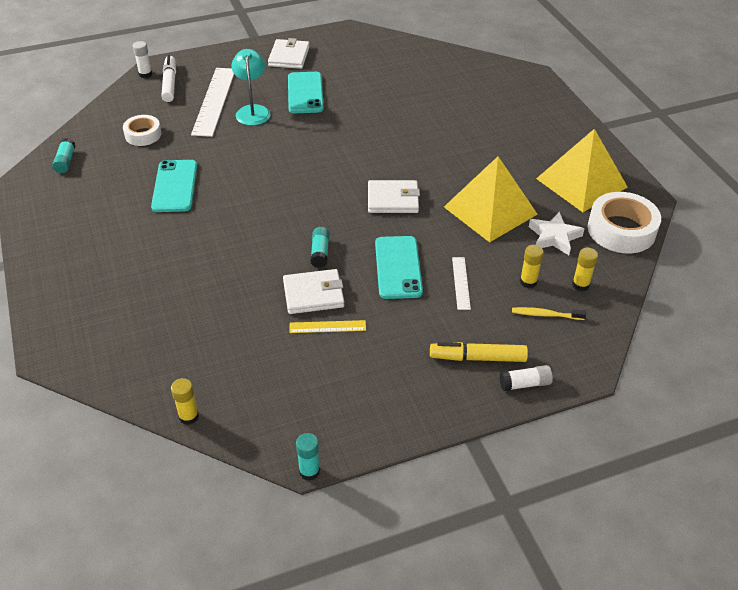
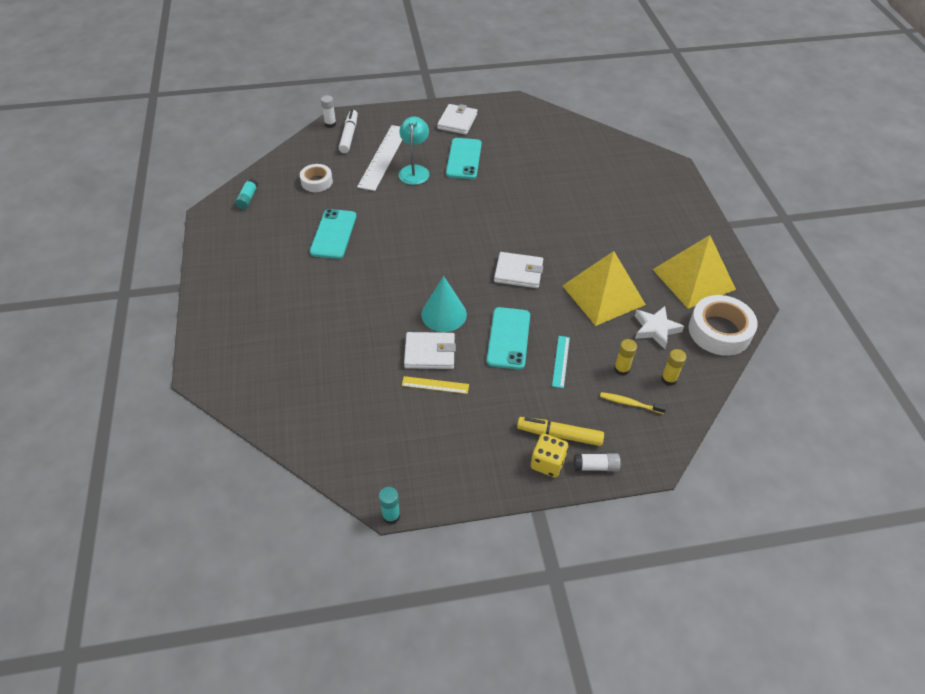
camera: 10 degrees right, 5 degrees up
(189, 416) = (302, 449): yellow glue stick -> none
(320, 253) = (444, 314): turquoise glue stick -> turquoise cone
(461, 283) = (561, 361): white ruler -> turquoise ruler
(472, 388) = (547, 463): none -> yellow dice

